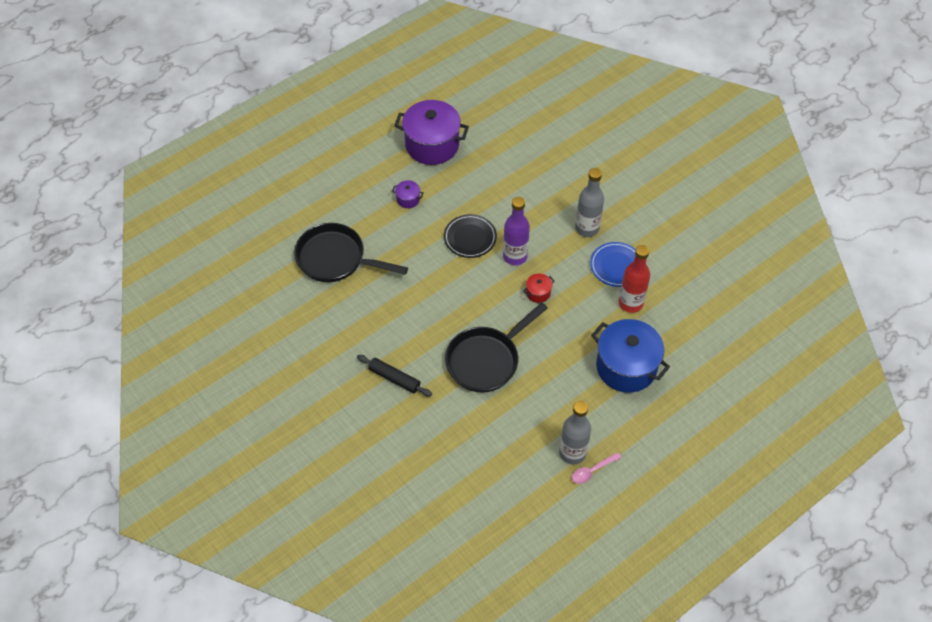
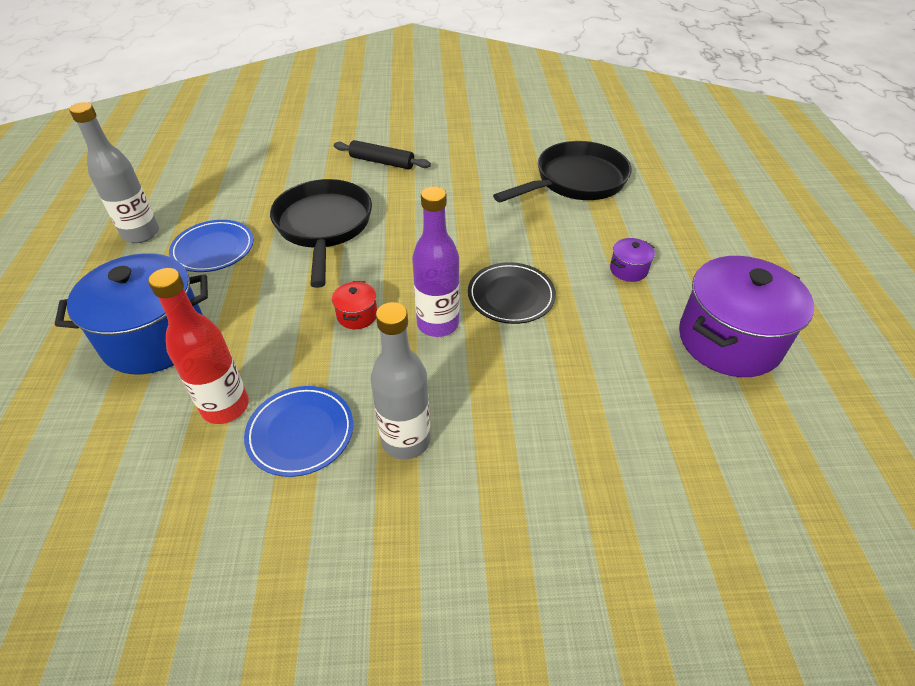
camera: 125 degrees right, 10 degrees down
(394, 378) = (382, 162): black rolling pin -> black rolling pin turned 45 degrees clockwise
(551, 400) = (213, 249): none -> blue plate
(592, 471) = (103, 237): pink spoon -> none

